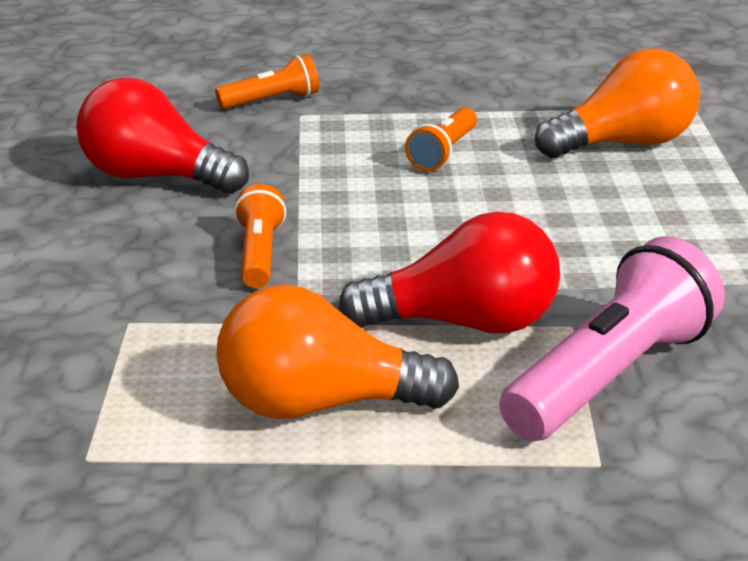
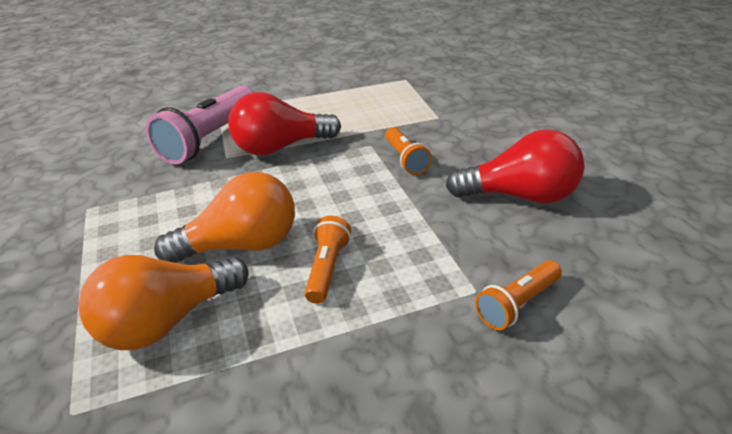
camera: 165 degrees right, 5 degrees up
(320, 404) = (332, 107): orange light bulb -> orange light bulb (241, 245)

